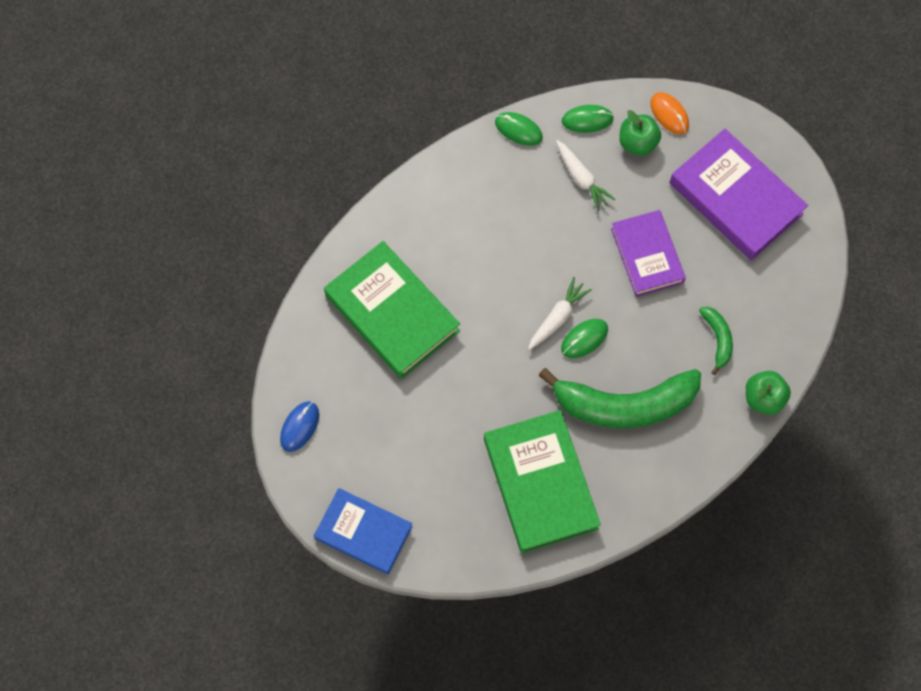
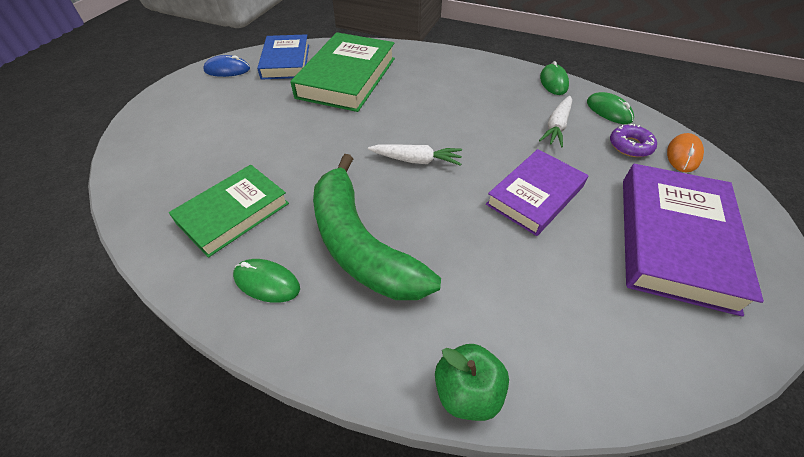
camera: 60 degrees right, 20 degrees down
(363, 532) = (144, 125): blue book -> blue book (286, 61)
(540, 483) = (233, 213): green book -> green book, size x0.66
(584, 339) = (409, 185): green mouse -> green mouse (267, 282)
(637, 143) = (630, 146): green apple -> purple donut
(717, 339) = (502, 297): green banana -> none

